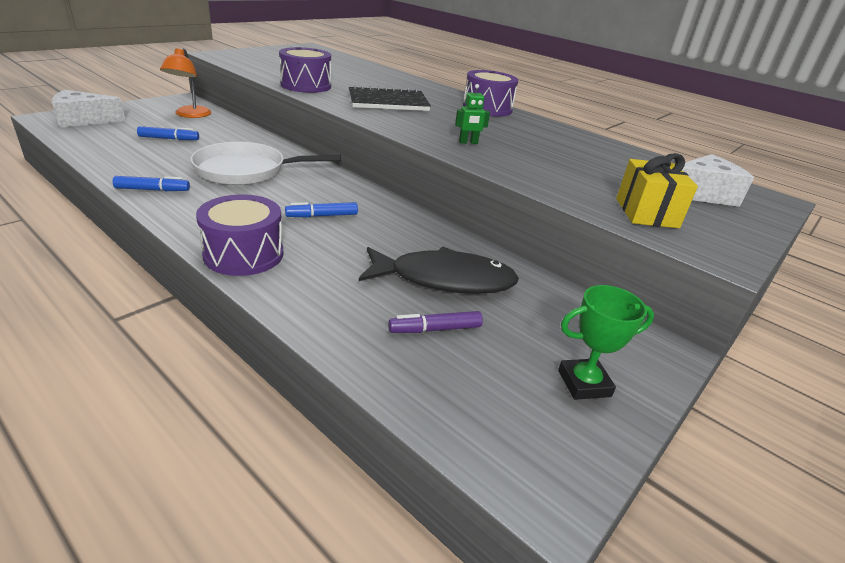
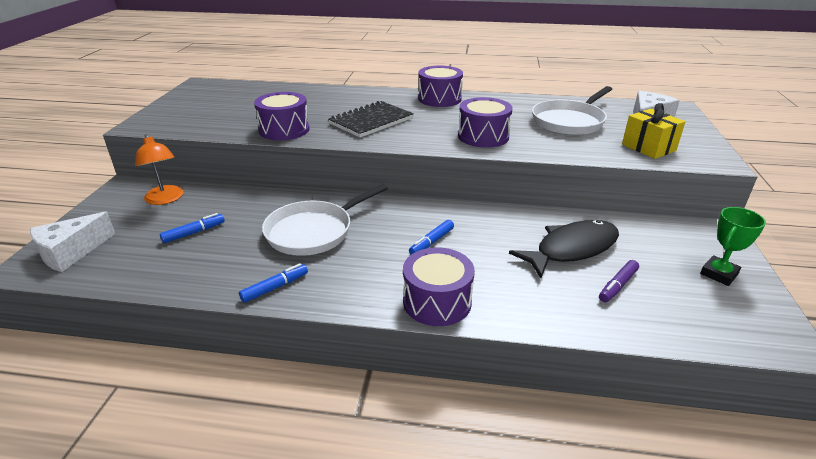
camera: 30 degrees left, 0 degrees up
(468, 142) = (483, 136): green robot -> purple drum
(592, 163) = (569, 121): none -> white pan

